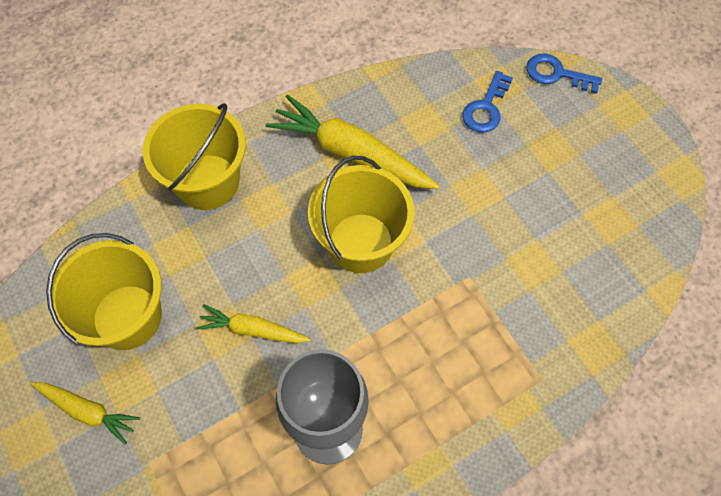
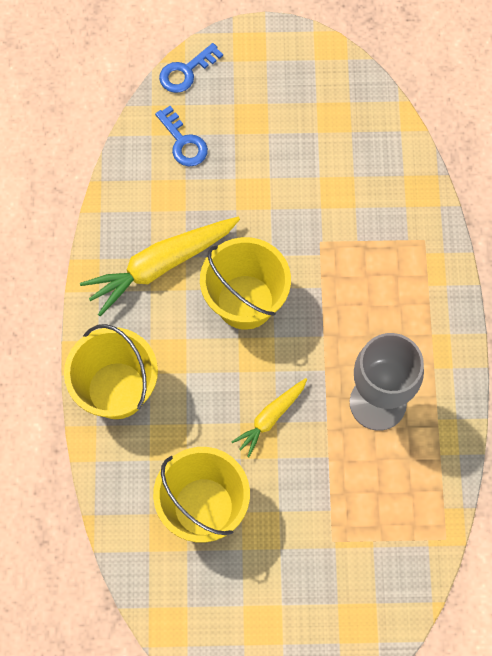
camera: 60 degrees left, 5 degrees up
(87, 411) = (266, 570): yellow carrot -> none

